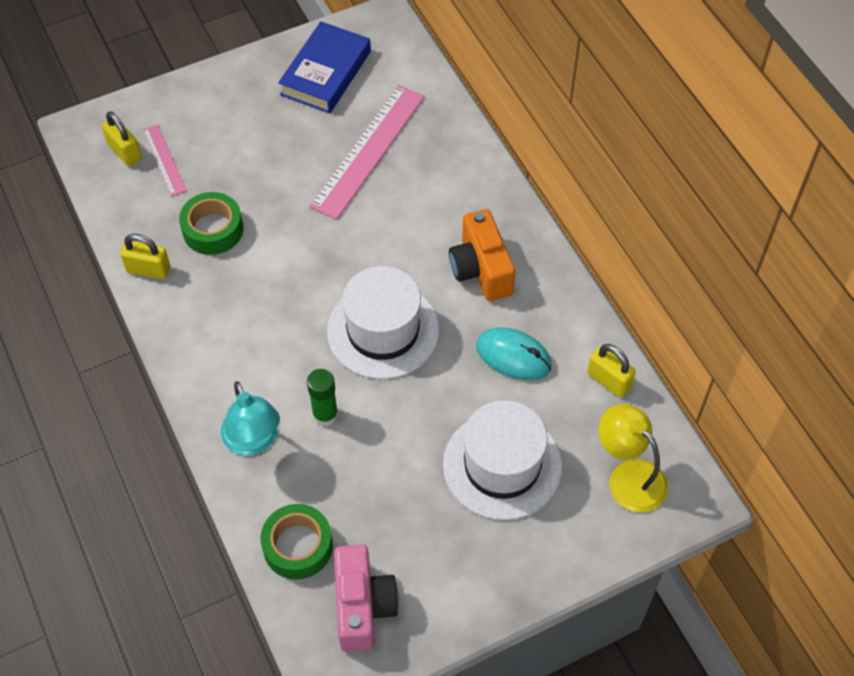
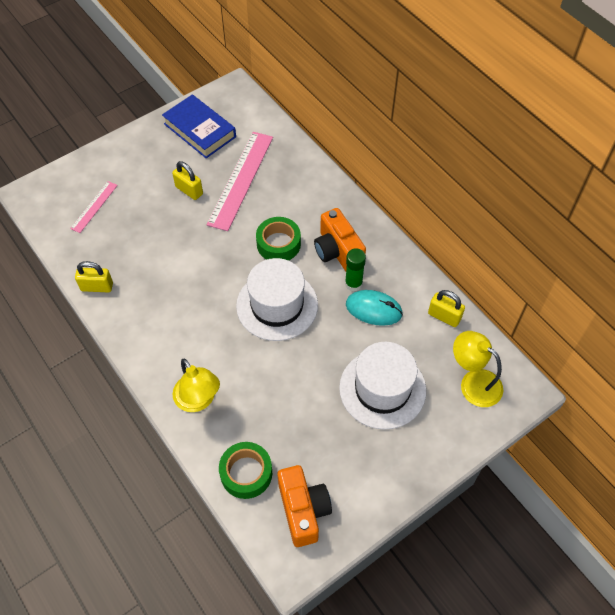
camera: 10 degrees left, 0 degrees up
(125, 152) = (64, 205): yellow padlock -> yellow padlock (189, 190)
(164, 160) = (94, 206): pink ruler -> pink ruler turned 60 degrees clockwise
(213, 229) = (139, 251): green tape -> green tape (278, 244)
(254, 441) = (198, 400): turquoise lamp -> yellow lamp
(325, 415) = (247, 372): green glue stick -> green glue stick (353, 284)
(326, 73) = (200, 130): blue book -> blue book turned 60 degrees counterclockwise
(363, 607) = (303, 510): pink camera -> orange camera

